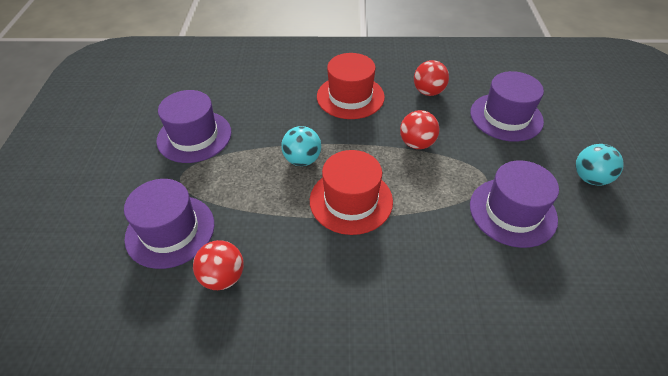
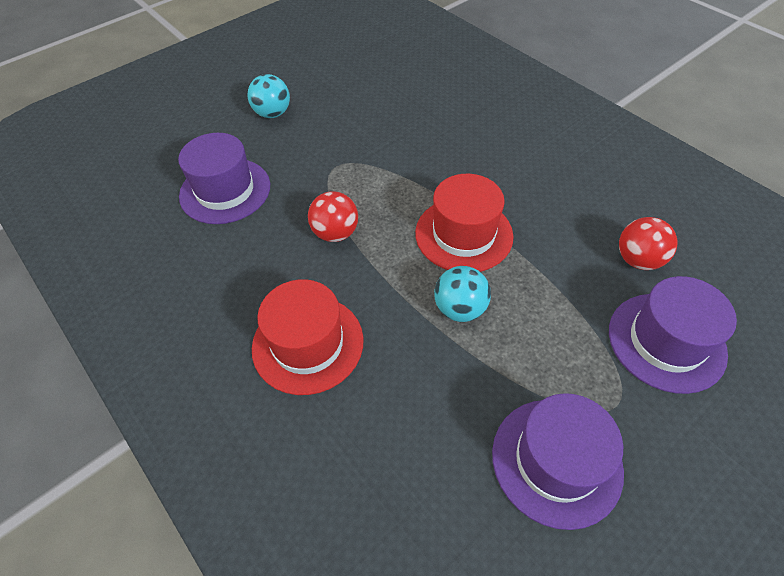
camera: 130 degrees left, 5 degrees up
(428, 92) = (229, 273): red ball -> none
(512, 212) = (360, 137): purple hat -> none

